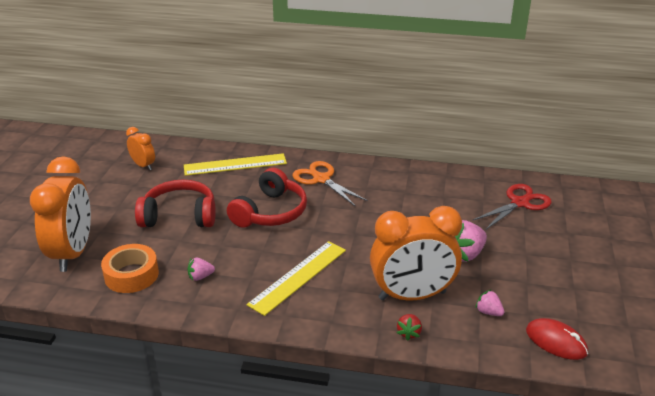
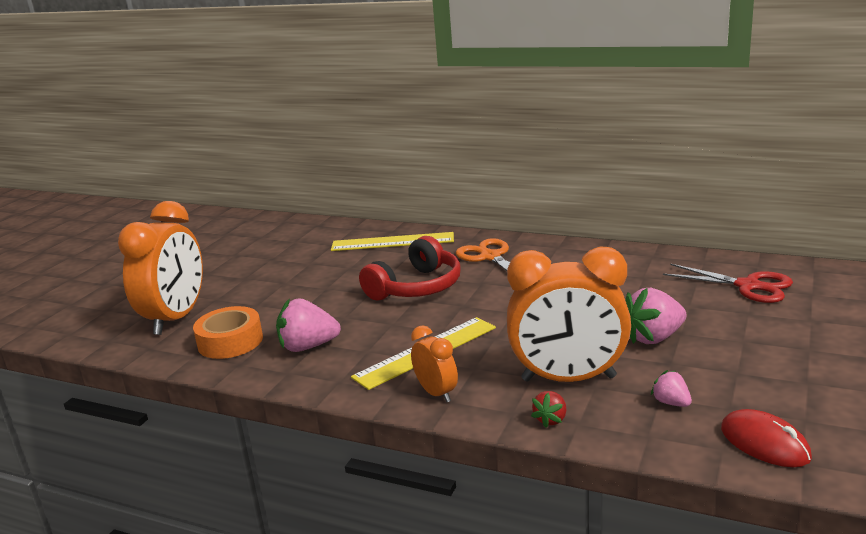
camera: 15 degrees right, 10 degrees down
(143, 165) = (289, 241): orange clock -> orange clock (436, 393)
(179, 216) = (309, 288): red headphones -> none
(200, 277) = (308, 347): pink strawberry -> pink strawberry, size x1.87
(519, 203) = (748, 286): red scissors -> red scissors turned 60 degrees clockwise

